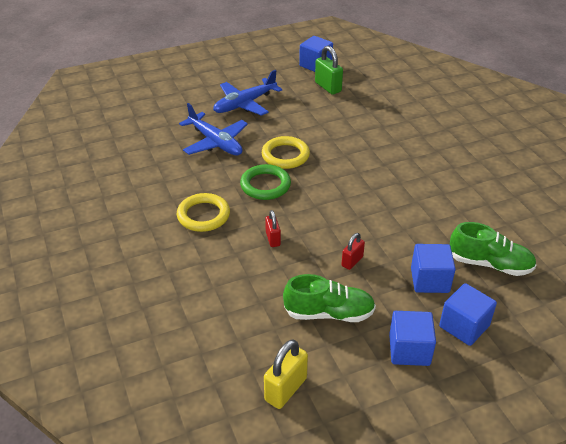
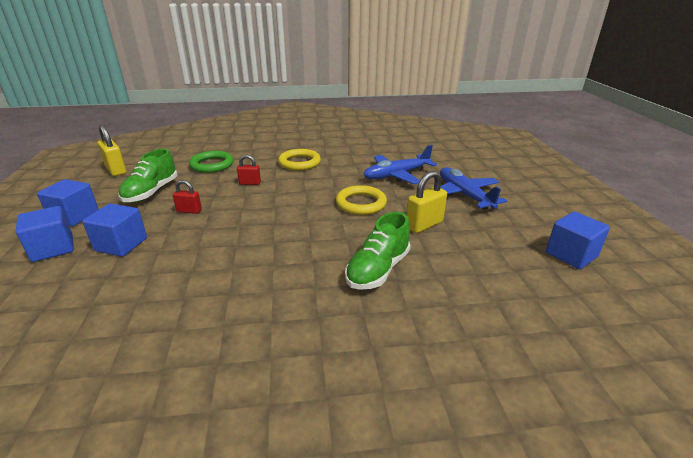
camera: 105 degrees right, 10 degrees down
(265, 185) = (320, 188): green ring -> green ring (212, 165)
(306, 120) = (424, 225): none -> yellow padlock
(328, 87) = (506, 254): green padlock -> none
(352, 261) = (189, 211): red padlock -> red padlock turned 45 degrees counterclockwise
(489, 264) = (90, 291): green shoe -> green shoe (378, 270)

